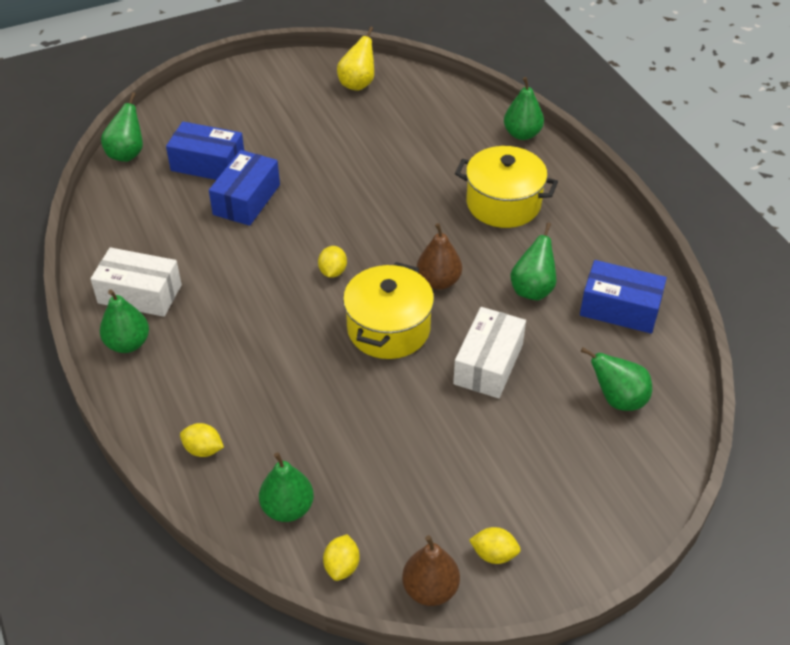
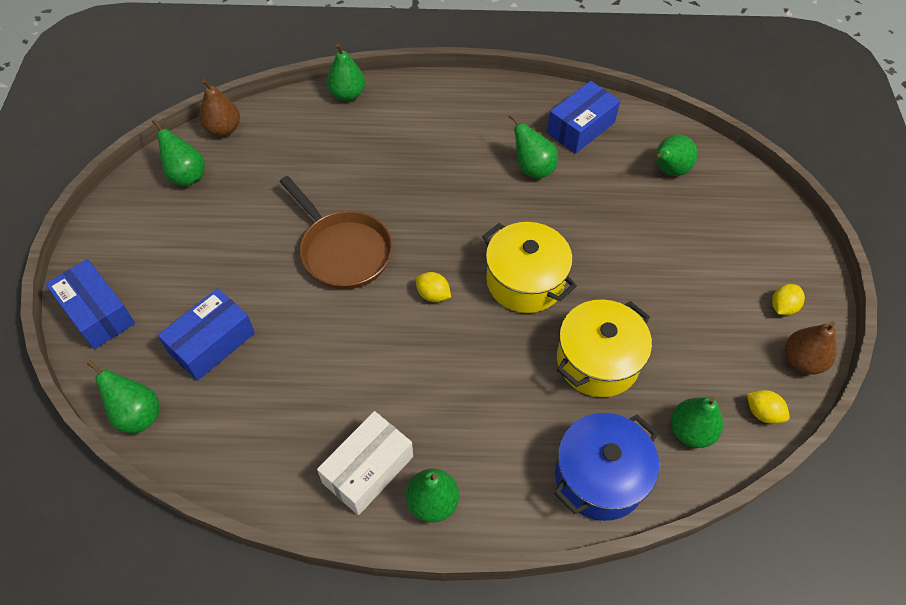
camera: 65 degrees left, 10 degrees up
(203, 449) = (599, 477): yellow lemon -> blue pot
(246, 199) = (290, 328): blue box -> blue box (97, 313)
(343, 199) = (343, 251): none -> brown pan
(357, 84) = (186, 176): yellow pear -> green pear
(438, 281) = (489, 224): brown pear -> brown pear (223, 129)
(488, 364) = (597, 231): white box -> none
(503, 203) = (424, 143): yellow pot -> yellow pot (597, 361)

